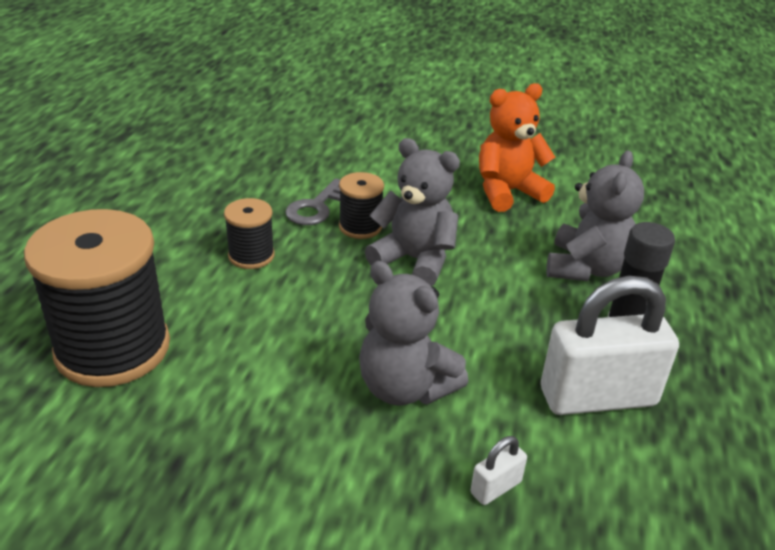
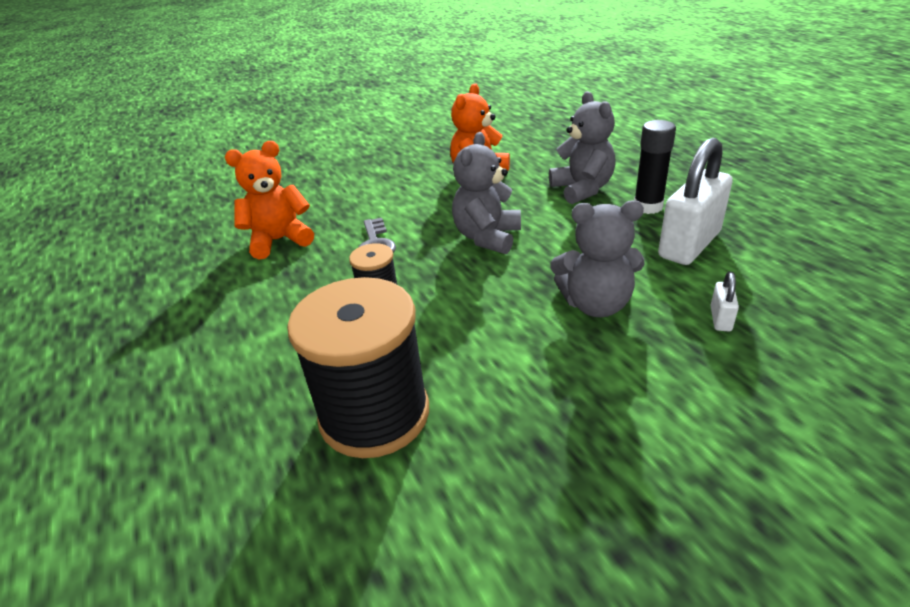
camera: 35 degrees left, 0 degrees up
(253, 158) = (279, 240): none -> orange teddy bear
(360, 227) = (424, 239): black spool -> none
(414, 260) = (487, 237): grey teddy bear -> grey teddy bear turned 60 degrees counterclockwise

